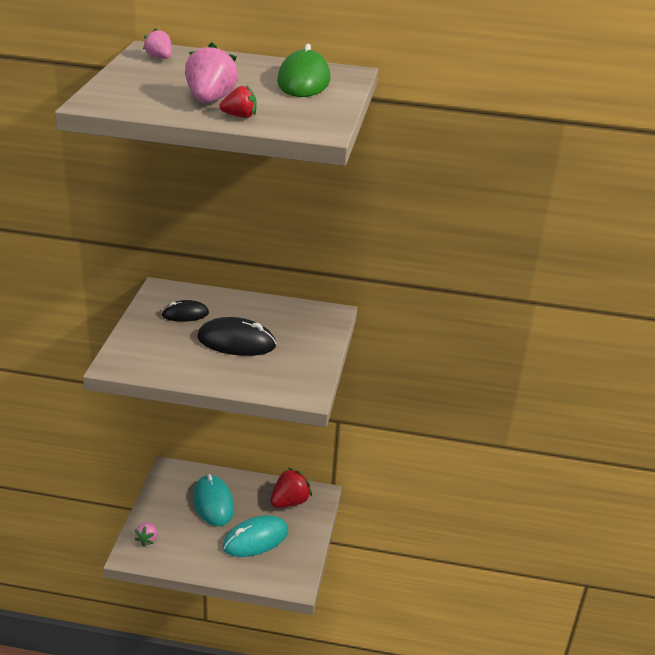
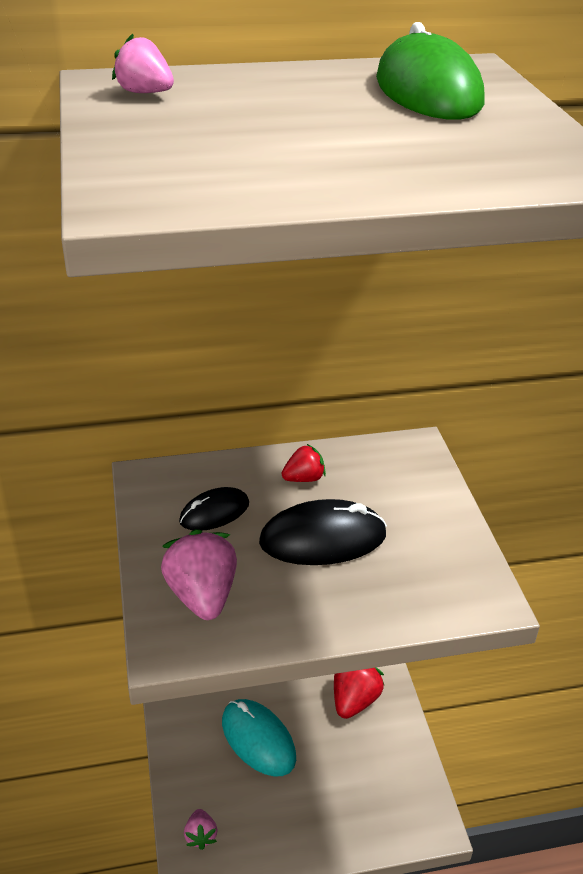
camera: 20 degrees left, 5 degrees up
(210, 100) = (331, 154): pink strawberry -> pink strawberry (202, 595)
(240, 116) = (422, 174): red strawberry -> red strawberry (304, 478)
(255, 539) = (344, 776): turquoise mouse -> none

